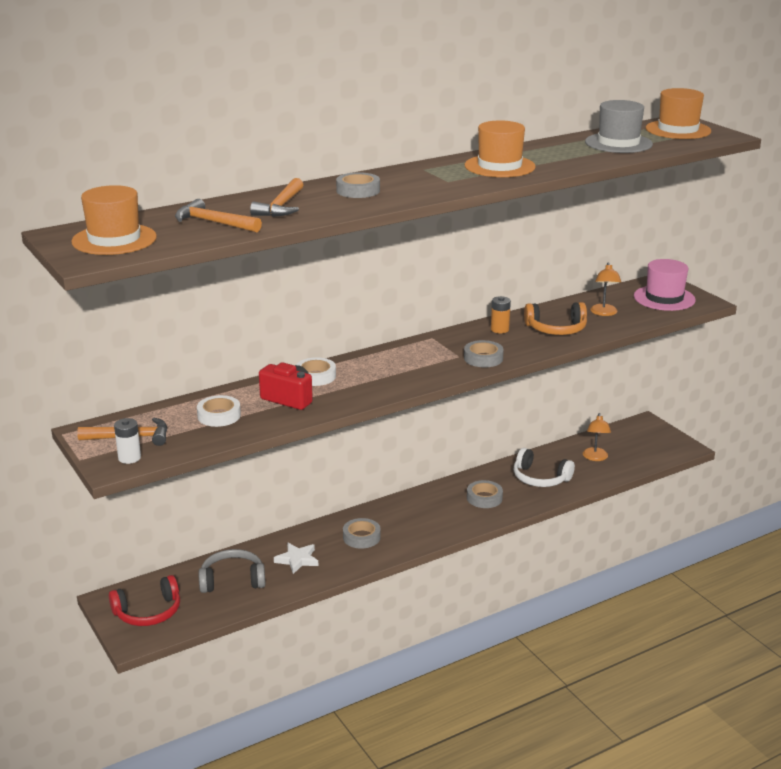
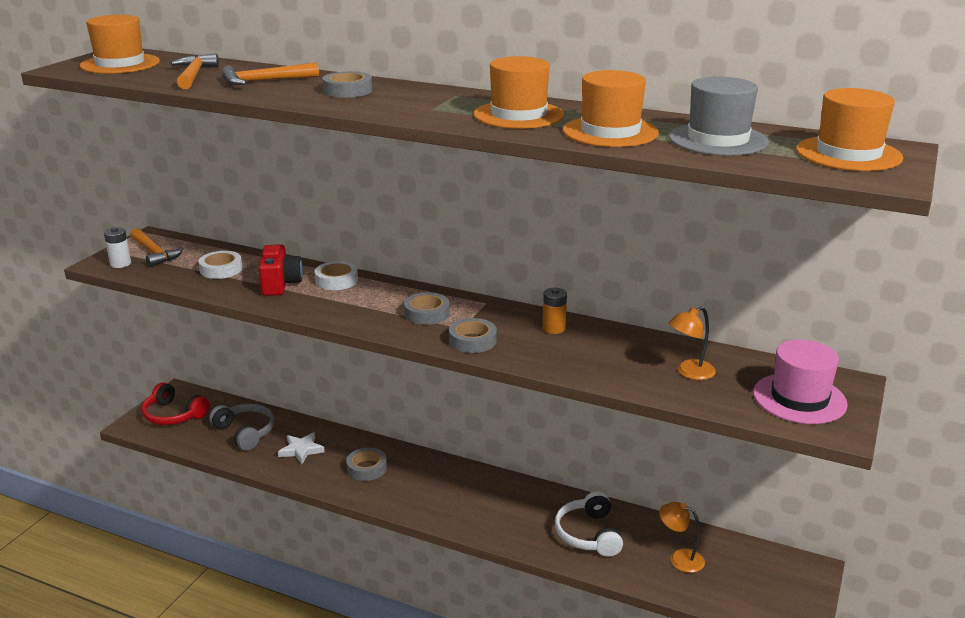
camera: 55 degrees right, 0 degrees up
(484, 498) = (508, 512): grey tape -> grey tape (427, 313)
(556, 329) = (601, 358): orange headphones -> none
(569, 157) = (610, 132): none -> orange hat
(595, 458) = (680, 558): orange lamp -> orange lamp turned 60 degrees clockwise

